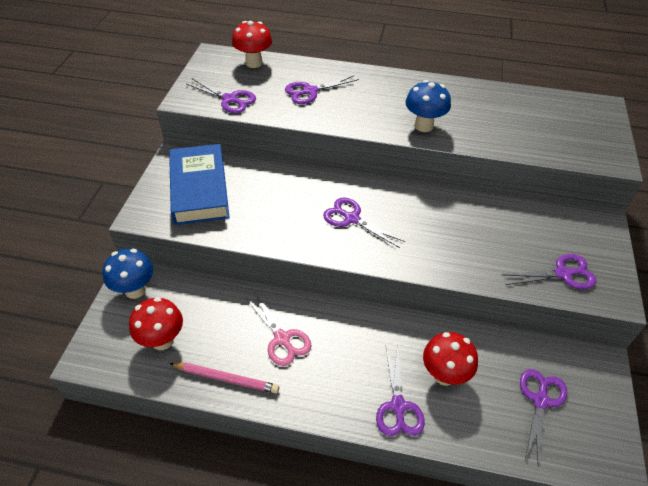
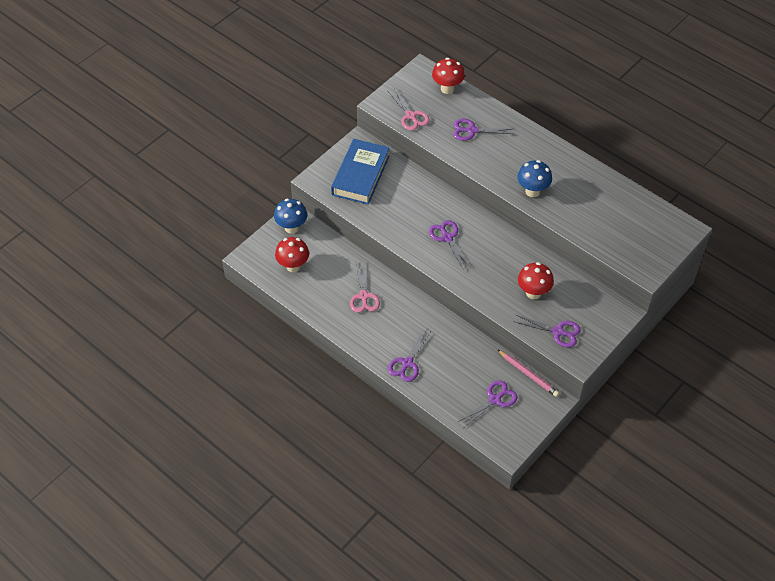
camera: 30 degrees right, 5 degrees up
(226, 378) = (318, 304): pink pencil -> pink pencil (528, 374)
(230, 99) = (410, 116): purple scissors -> pink scissors
(444, 375) = (447, 360): red mushroom -> red mushroom (533, 293)

